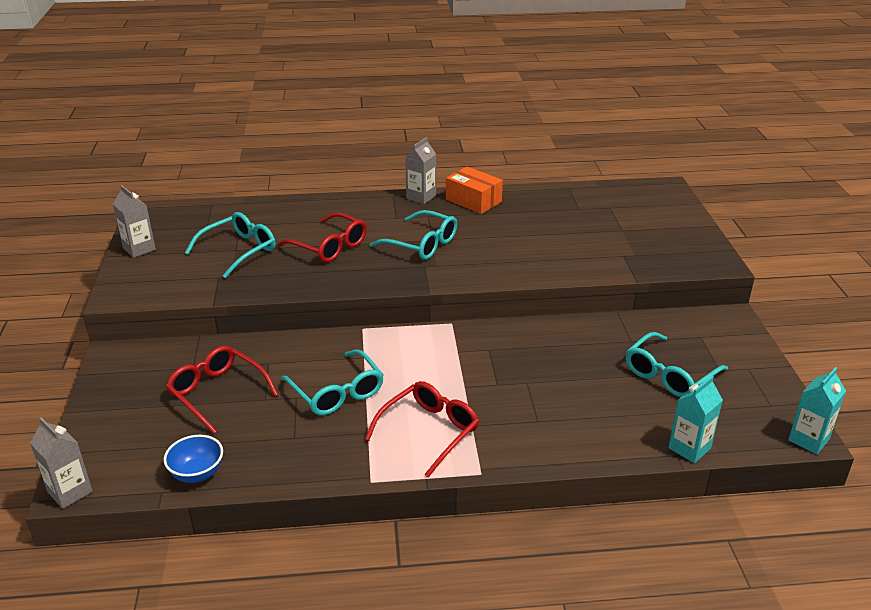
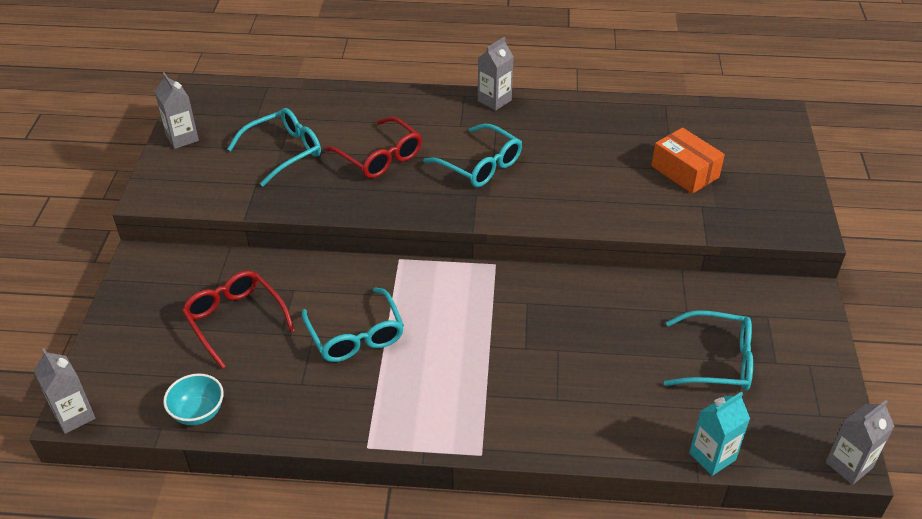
camera: 10 degrees right, 10 degrees up
(197, 474) = (198, 413): blue bowl -> turquoise bowl
(429, 432) = (439, 396): red glasses -> none
(473, 201) = (551, 111): orange box -> orange box (685, 171)
(669, 374) = (717, 361): turquoise glasses -> turquoise glasses turned 135 degrees counterclockwise
(808, 440) = (849, 465): turquoise carton -> grey carton

